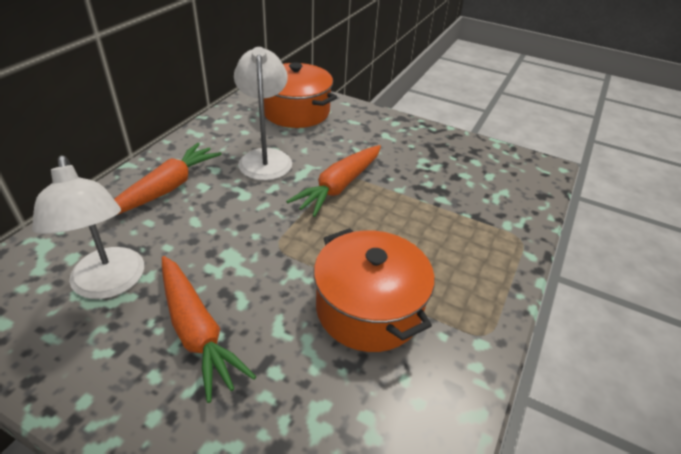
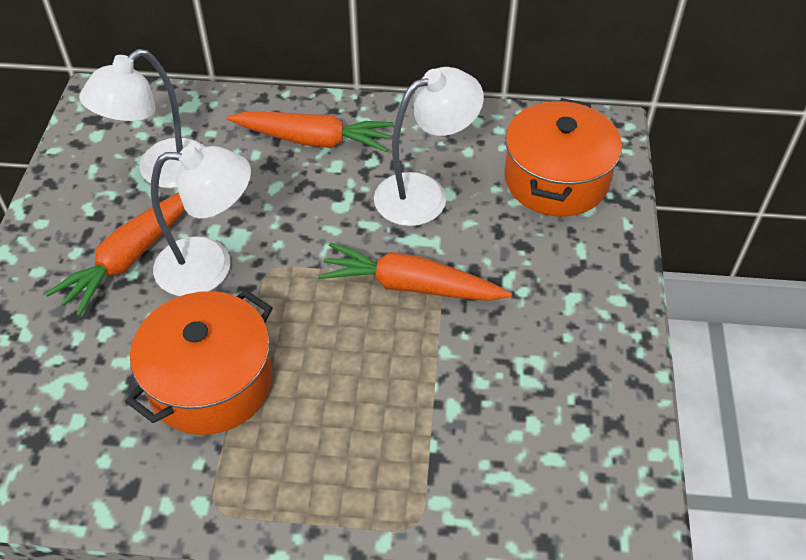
camera: 70 degrees right, 10 degrees up
(249, 279) = (210, 266): none -> white lamp

